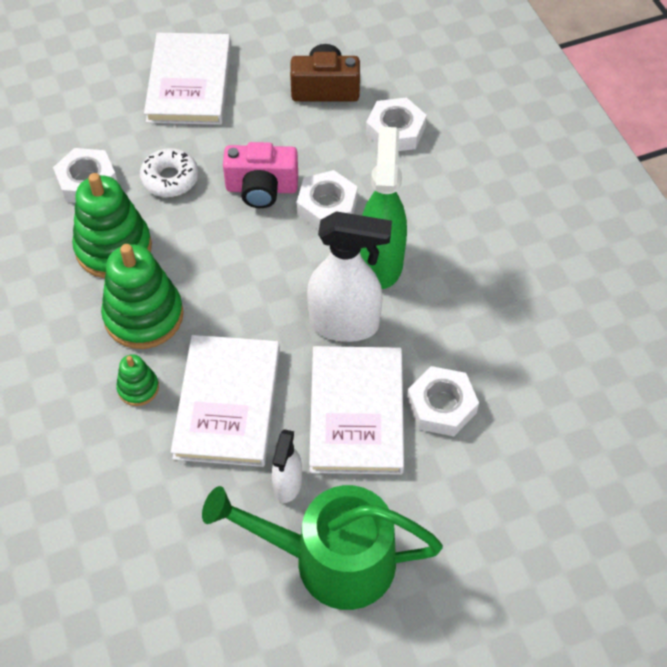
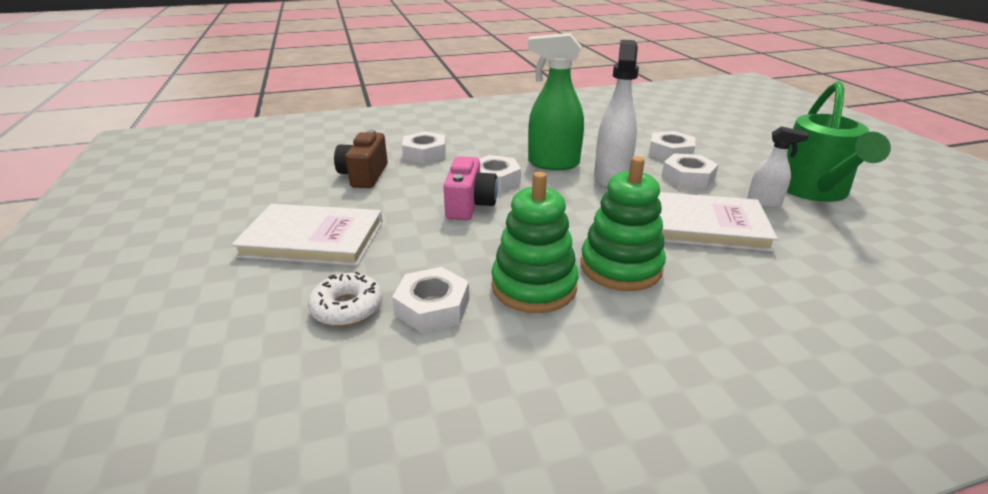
camera: 85 degrees left, 25 degrees down
(138, 388) = (706, 270): green stacking toy -> none
(170, 179) = (444, 251): white donut -> white donut (347, 308)
(357, 412) = (688, 177): white book -> white nut

